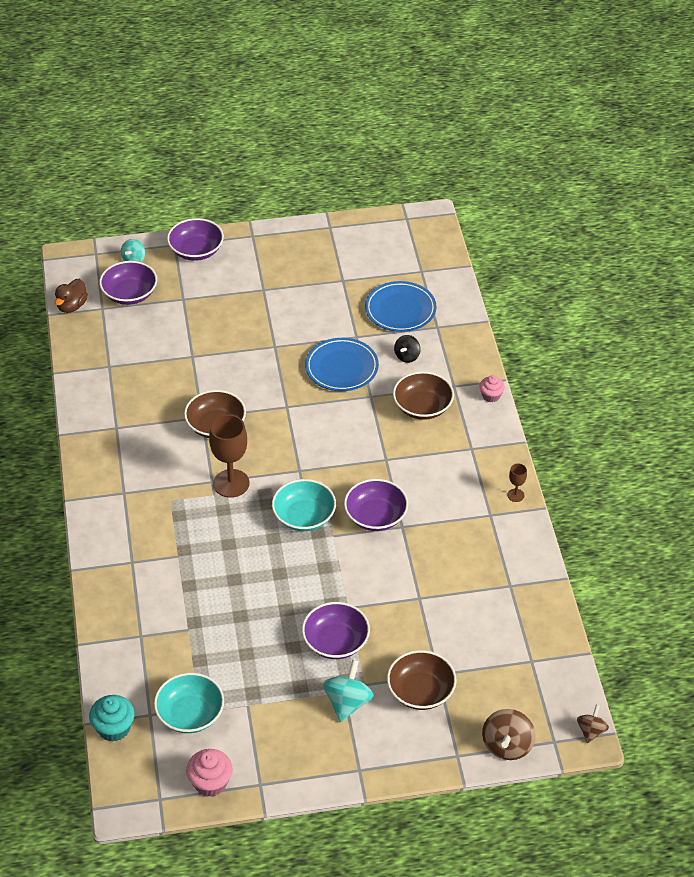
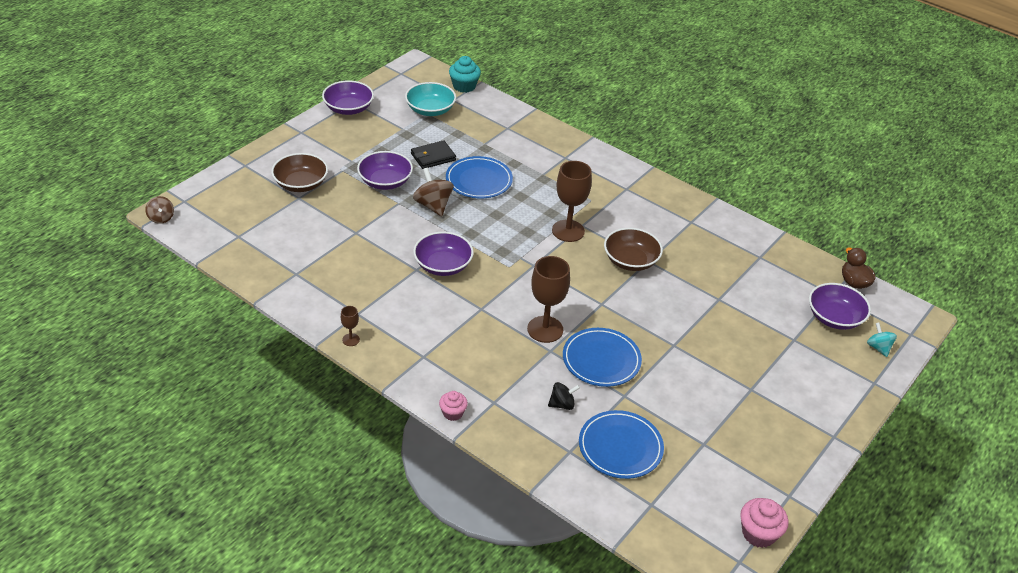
camera: 135 degrees right, 5 degrees down
(196, 250) = (851, 389): purple bowl -> purple bowl (348, 108)
(210, 782) = (381, 90): pink cupcake -> pink cupcake (758, 533)
(246, 586) = (479, 180): none -> blue plate
(257, 644) = (433, 157): none -> black wallet
(304, 516) = (492, 238): turquoise bowl -> none
(347, 702) = (342, 157): turquoise spinning top -> none
(355, 413) = (545, 329): none -> brown goblet
(407, 356) = (562, 404): black spinning top -> black spinning top turned 90 degrees clockwise
(422, 407) = (499, 367): brown bowl -> none
(507, 746) = (215, 184): brown spinning top -> brown spinning top (433, 205)

